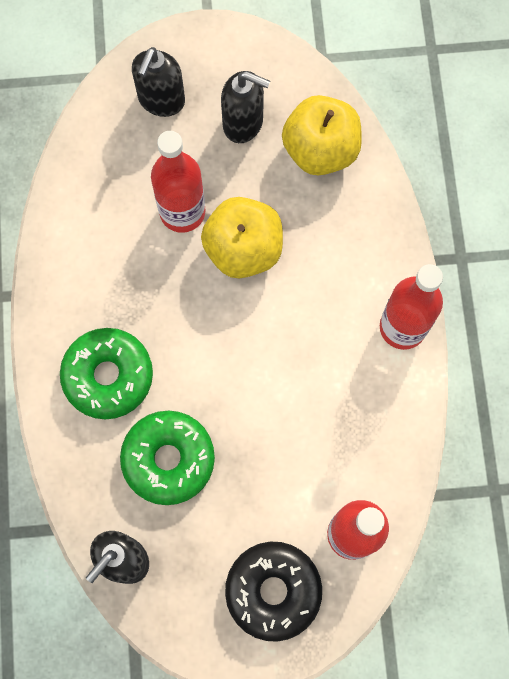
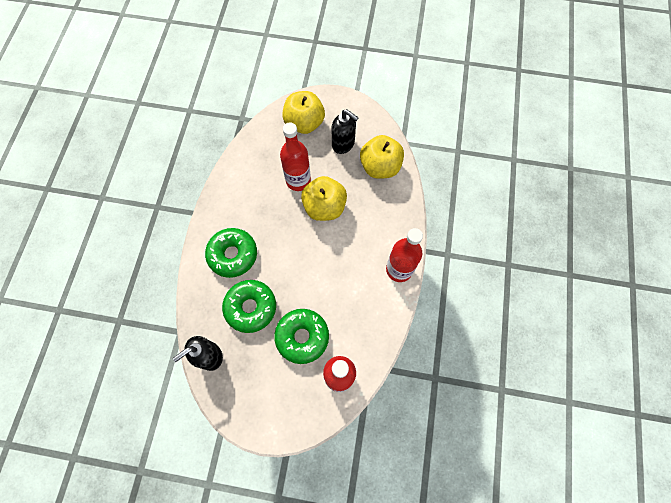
camera: 15 degrees right, 5 degrees down
(161, 100) = (304, 123): black soap dispenser -> yellow apple
(271, 485) = (302, 337): none -> green donut
(273, 591) = (285, 397): black donut -> none

